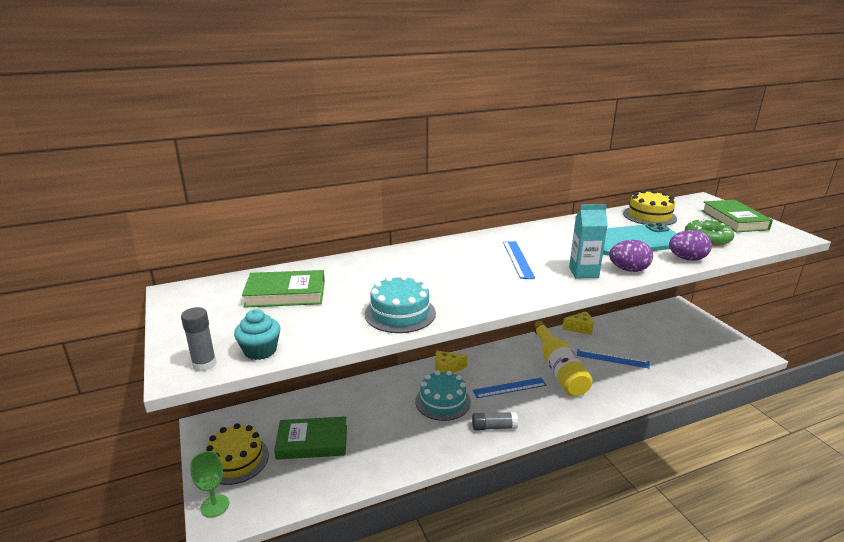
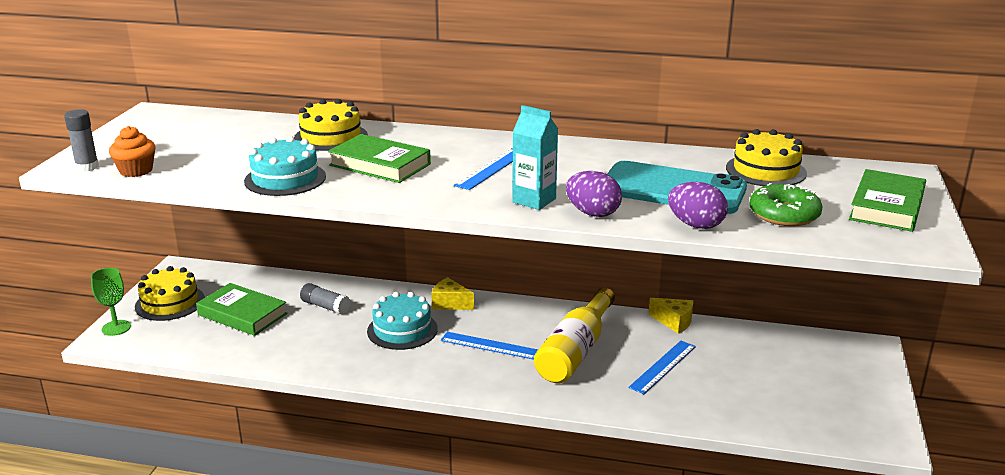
camera: 35 degrees right, 0 degrees up
(260, 350) = (136, 170): turquoise cupcake -> orange cupcake
(285, 294) = (226, 136): green book -> green book (380, 165)
(369, 269) = (331, 137): none -> yellow cake
(494, 427) = (419, 372): grey glue stick -> grey glue stick (325, 306)
(612, 358) = (663, 366): blue ruler -> blue ruler turned 75 degrees clockwise

